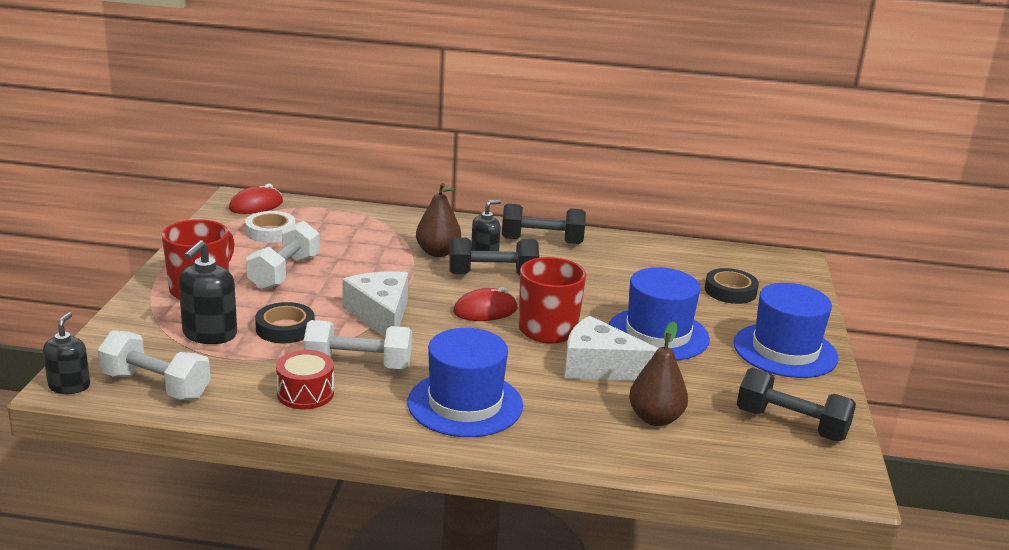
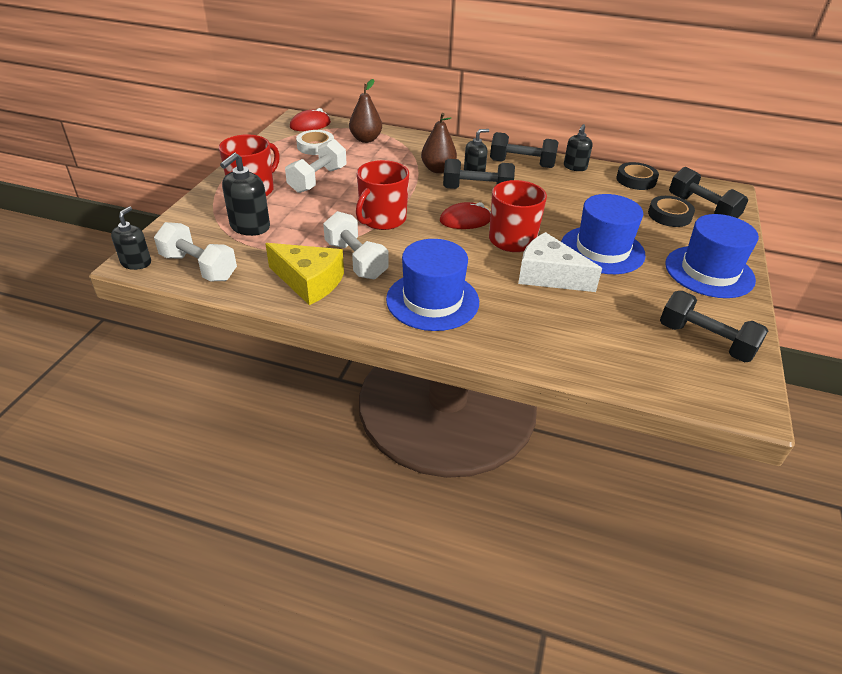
camera: 10 degrees right, 15 degrees up
(285, 328) = (307, 226): black tape -> black tape (636, 180)
(305, 393) = (309, 282): red drum -> yellow cheese
(358, 365) = (355, 260): white dumbbell -> white dumbbell turned 45 degrees clockwise
(380, 315) = (382, 219): white cheese -> red mug
(608, 241) = (575, 167): none -> black soap dispenser
(655, 418) = (587, 326): brown pear -> brown pear (366, 139)
(767, 281) = (702, 209): none -> black dumbbell

